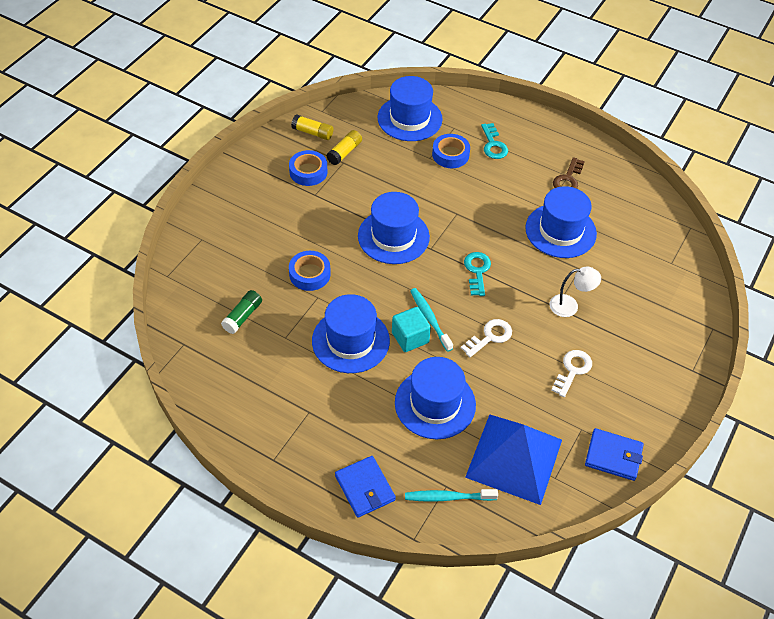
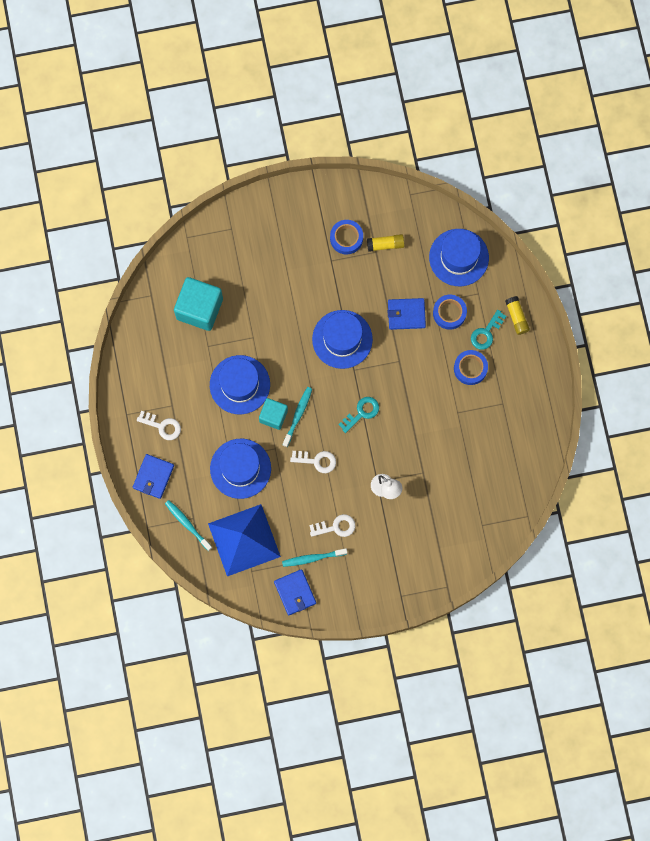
camera: 50 degrees right, 25 degrees up
(243, 316) = (199, 309): green glue stick -> turquoise cube
(309, 274) = (265, 317): blue tape -> blue tape (470, 368)
(313, 133) = (384, 208): yellow glue stick -> yellow glue stick (516, 317)
(321, 437) = (162, 426): none -> white key
(420, 181) = (406, 314): none -> blue wallet
(560, 231) = (445, 437): blue hat -> none
(568, 179) = (499, 406): brown key -> none
(588, 413) = (313, 558): none -> turquoise toothbrush

